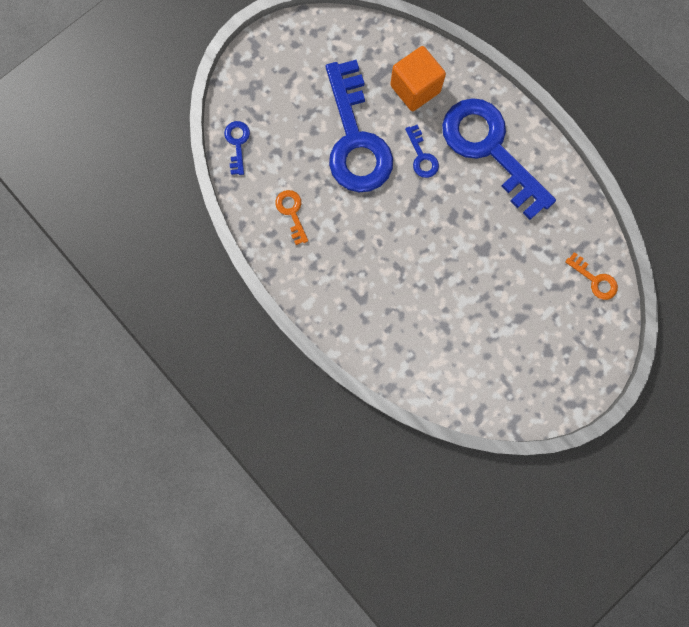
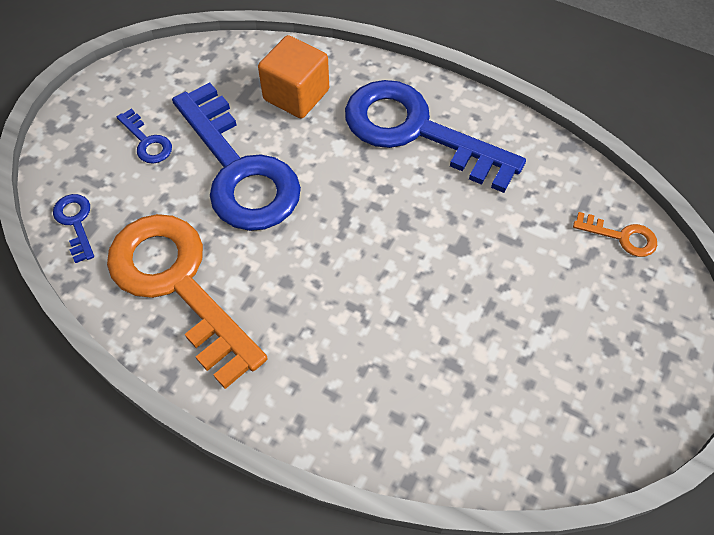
camera: 20 degrees left, 20 degrees down
(292, 213) = (178, 285): orange key -> orange key, size x2.47
(421, 156) = (333, 164): blue key -> blue key (147, 141)

